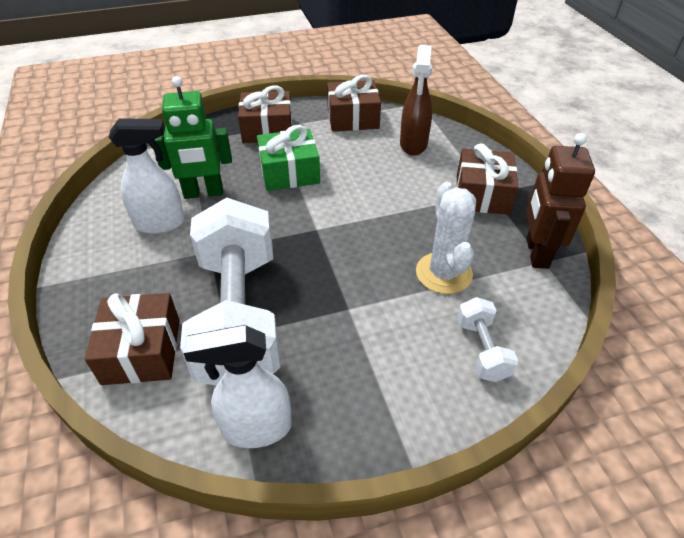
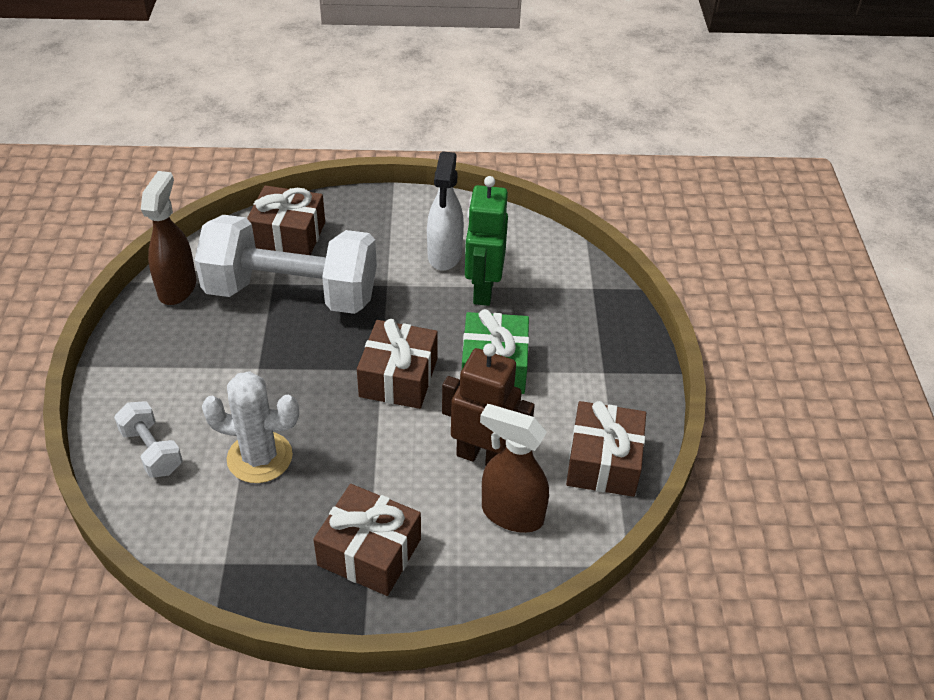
camera: 105 degrees right, 0 degrees up
(256, 428) = (178, 288): white spray bottle -> brown spray bottle
(267, 129) = (598, 363): brown gift -> brown gift (398, 378)
(482, 350) = (152, 451): white dumbbell -> white dumbbell turned 45 degrees clockwise
(536, 253) = (240, 561): brown robot -> brown robot (483, 456)

